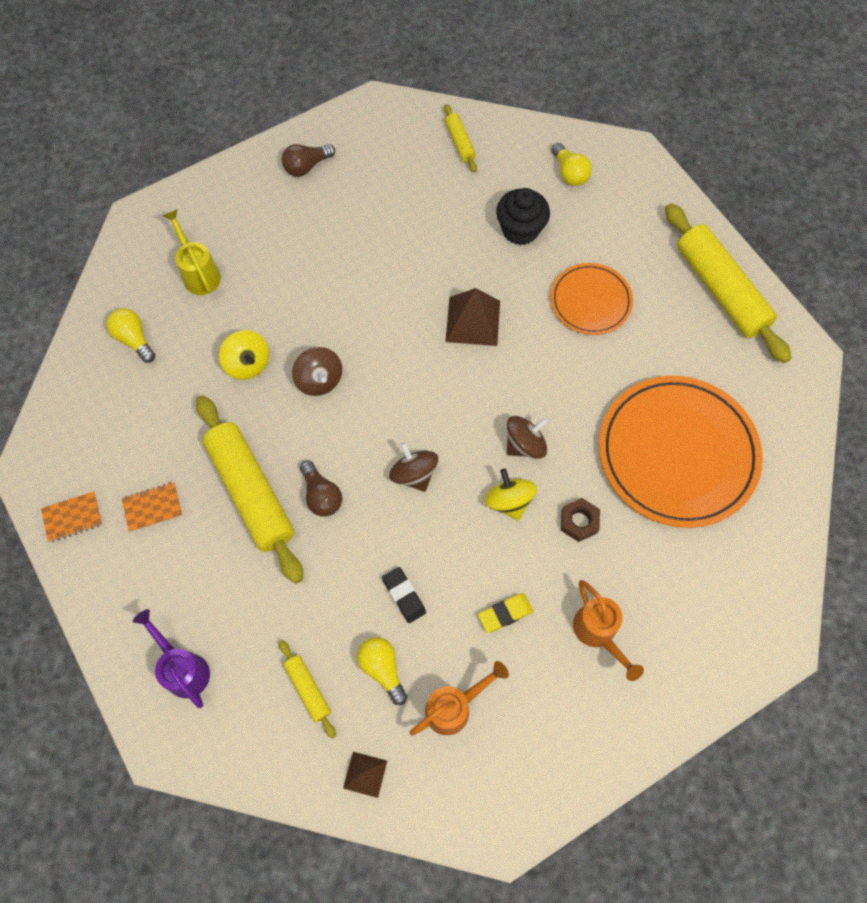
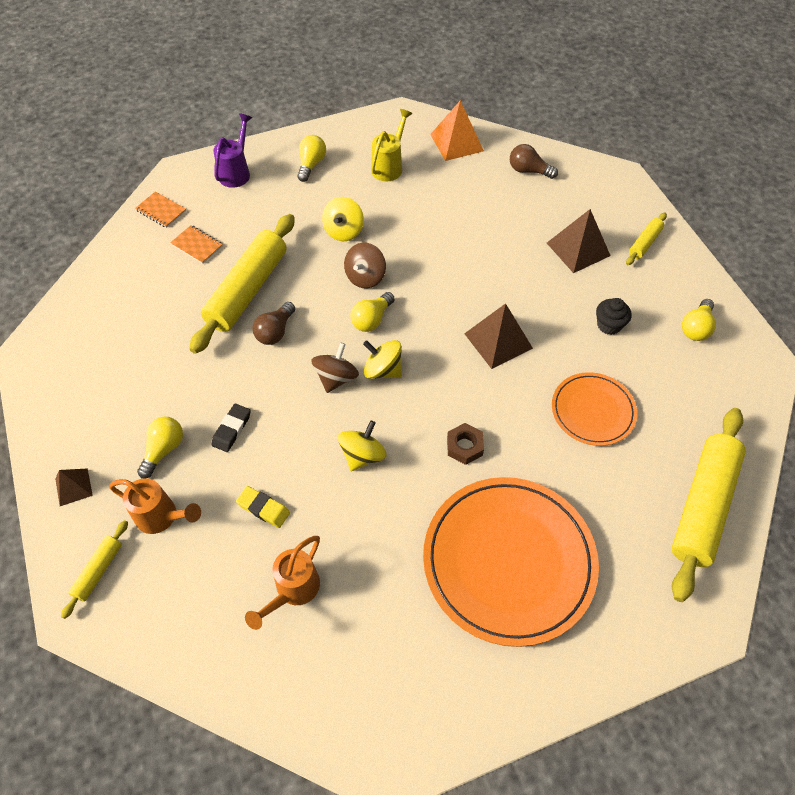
camera: 55 degrees right, 10 degrees down
(183, 668) = (92, 330): purple watering can -> purple watering can (237, 172)
(219, 198) = (456, 142): none -> orange pyramid
(308, 689) = (119, 411): yellow rolling pin -> yellow rolling pin (98, 571)
(372, 405) = (372, 319): none -> yellow light bulb
(426, 194) = (578, 249): none -> brown pyramid
(434, 431) = (382, 370): none -> yellow spinning top
(520, 230) = (609, 325): black cupcake -> black cupcake, size x0.66
(525, 444) = (421, 438): brown spinning top -> none
(579, 522) = (383, 518): brown nut -> brown nut (464, 446)

